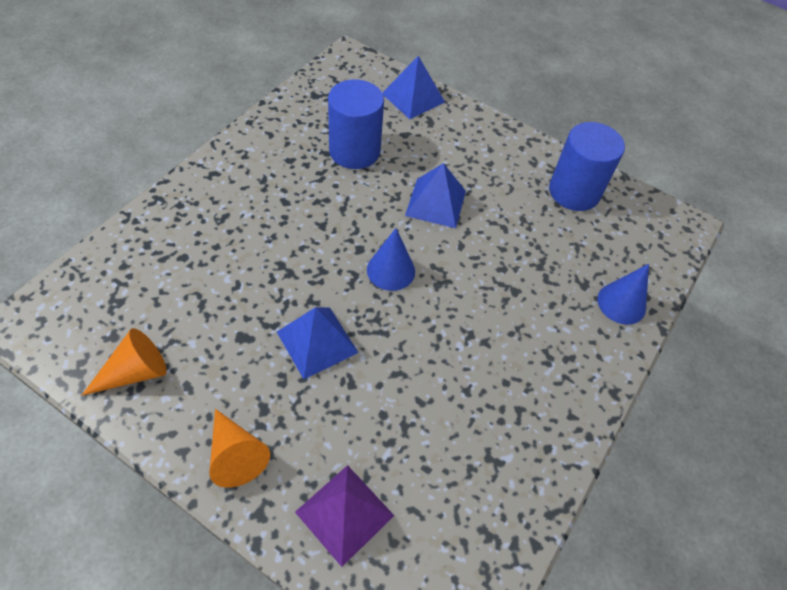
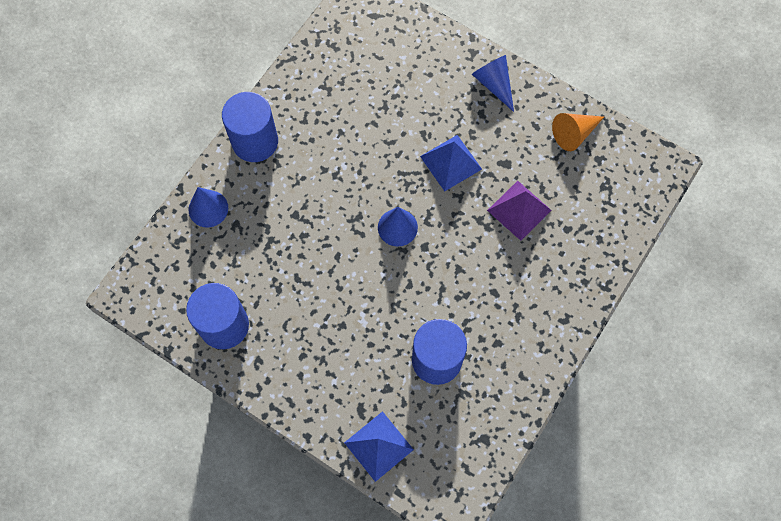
camera: 175 degrees left, 15 degrees up
(236, 455) = (494, 84): orange cone -> blue cone
(344, 513) = (421, 54): purple pyramid -> purple pyramid (519, 210)
(435, 203) = (358, 301): blue pyramid -> none
(582, 383) = (255, 141): none -> blue cylinder

